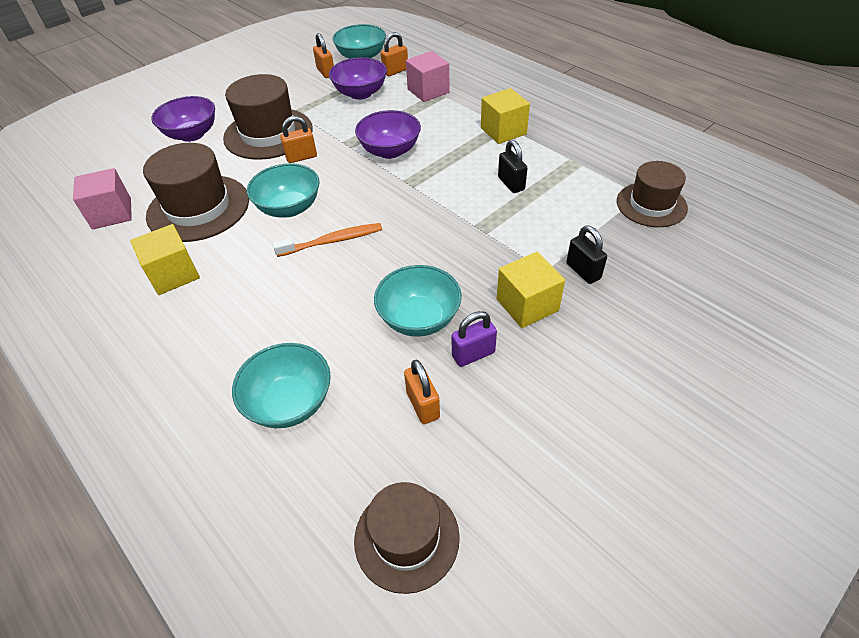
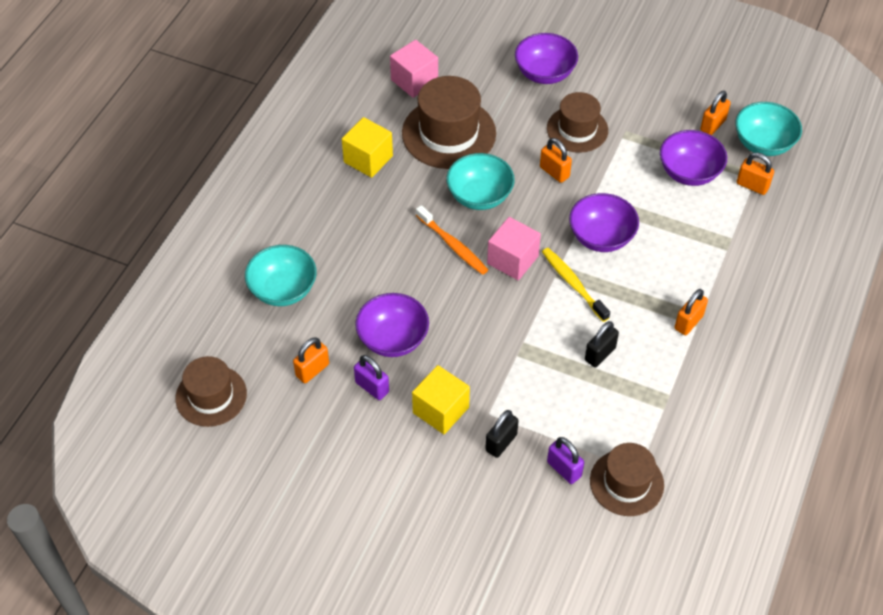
camera: 65 degrees right, 5 degrees up
(268, 133) = (577, 129): brown hat -> brown hat, size x0.65
(419, 318) = (393, 339): turquoise bowl -> purple bowl
(428, 91) = (729, 230): pink cube -> pink cube (512, 260)
(428, 179) = (573, 284): none -> yellow toothbrush
(503, 131) = (688, 322): yellow cube -> orange padlock
(626, 238) = (564, 469): none -> purple padlock

